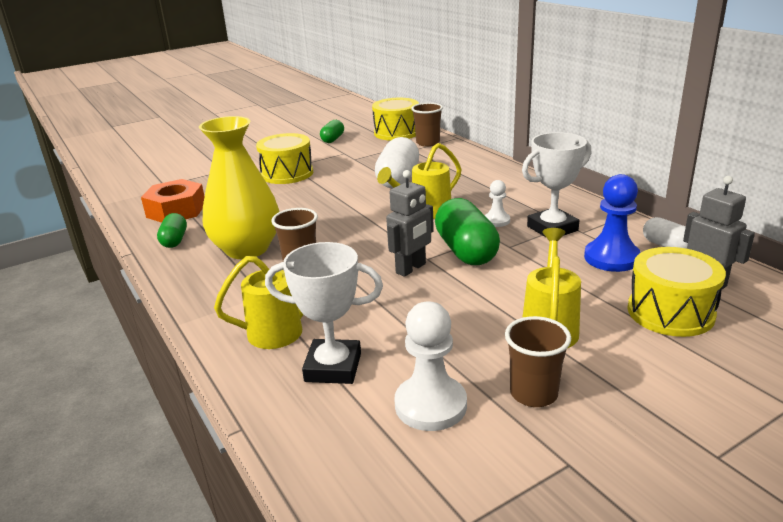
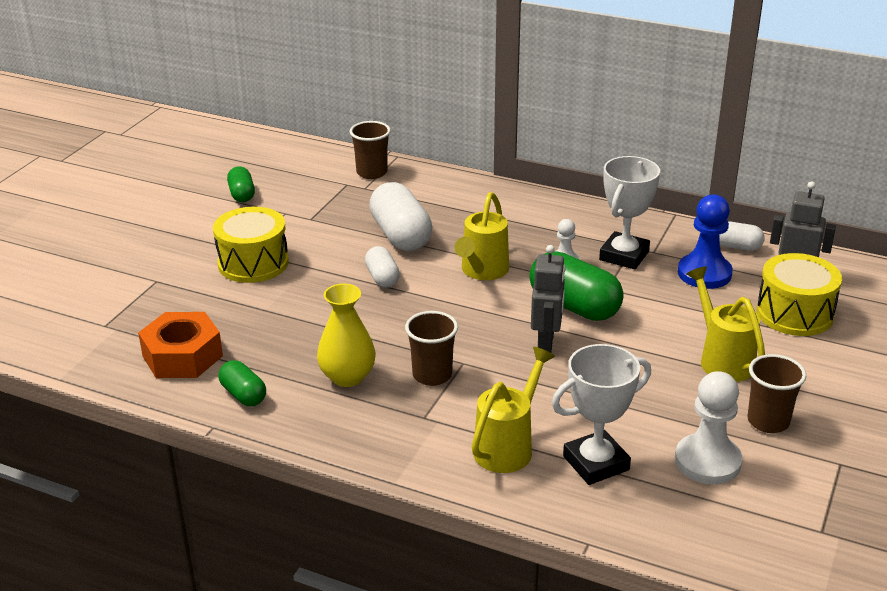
camera: 35 degrees left, 5 degrees up
(247, 249) = (347, 377): yellow vase -> yellow vase, size x0.64
(352, 199) = (382, 278): none -> white capsule
(396, 132) = (313, 165): yellow drum -> none

